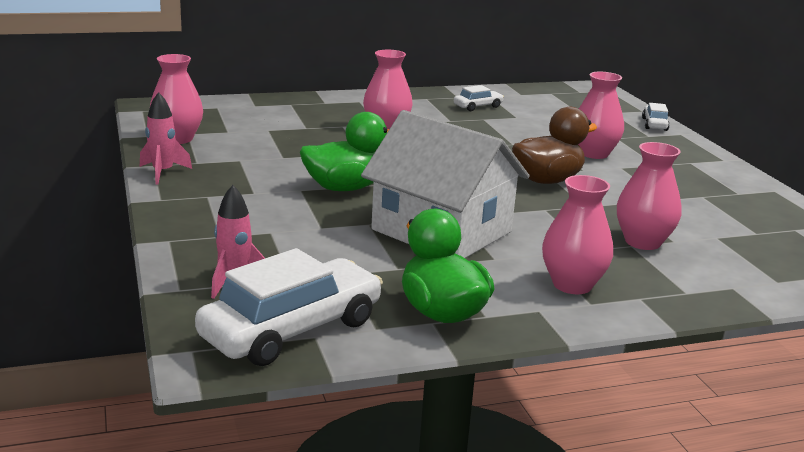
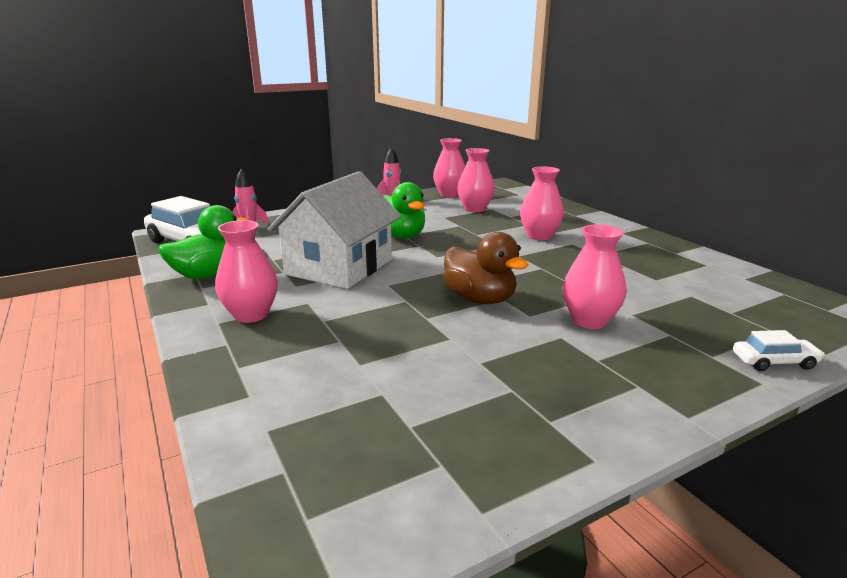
camera: 80 degrees right, 0 degrees up
(478, 106) = (660, 262): white car -> none
(642, 242) = (349, 346): pink vase -> pink vase (475, 209)

